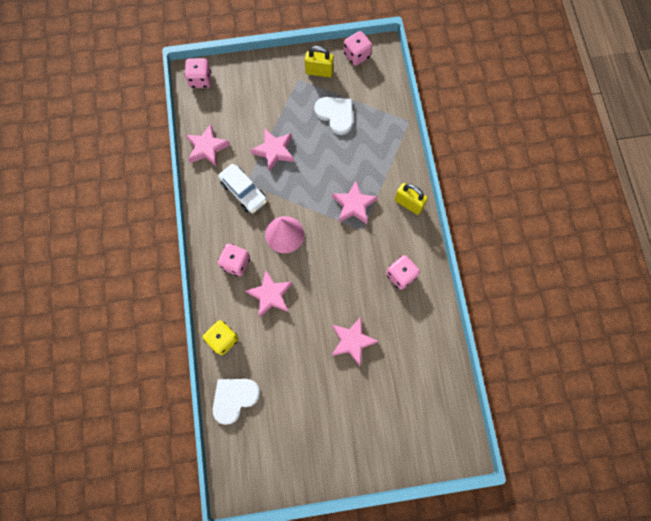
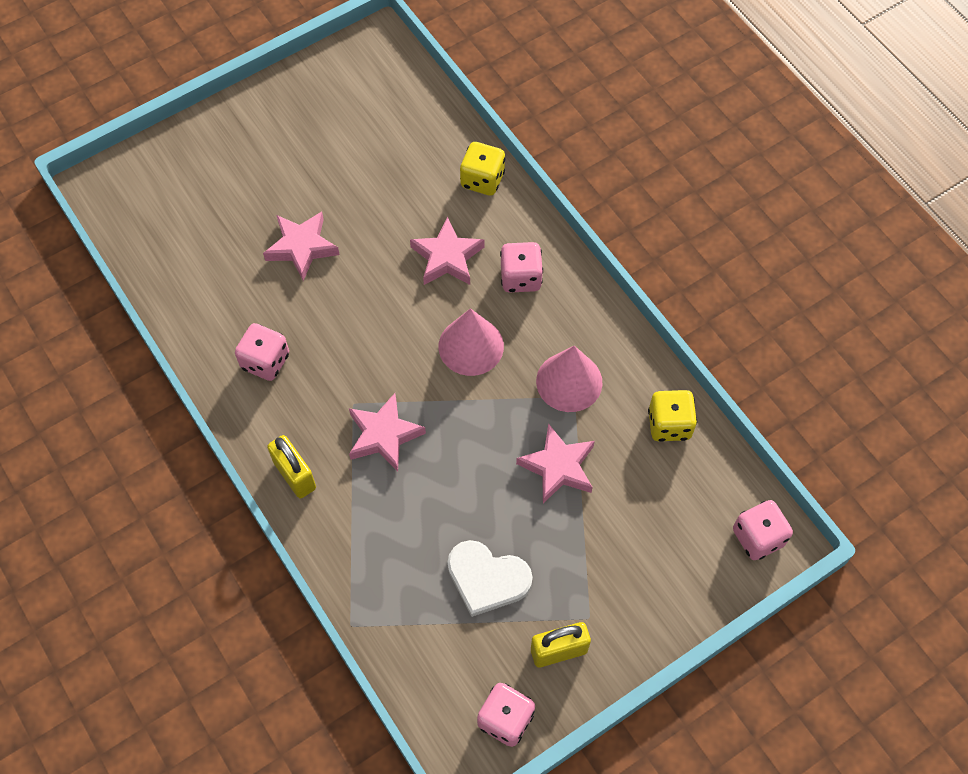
camera: 155 degrees right, 10 degrees down
(207, 148) = (669, 424): pink star -> yellow dice
(234, 398) = (429, 123): white heart -> none
(244, 192) = (569, 381): white car -> pink cone
(408, 204) = (295, 475): yellow padlock -> yellow padlock turned 45 degrees clockwise

